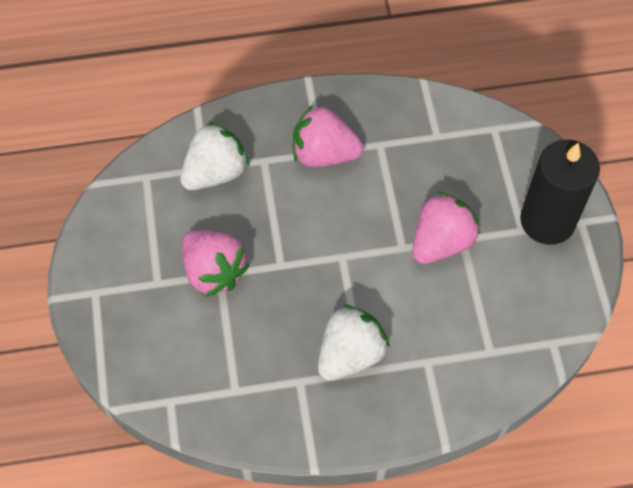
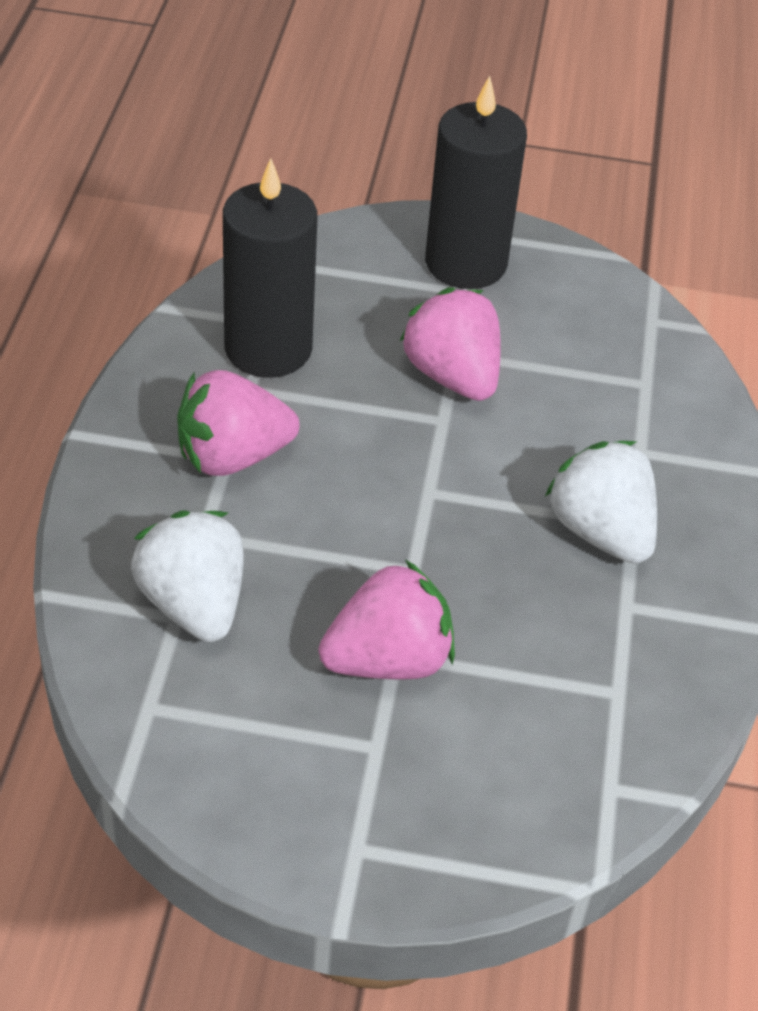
camera: 75 degrees left, 15 degrees down
(324, 154) = (232, 456): pink strawberry -> pink strawberry turned 45 degrees clockwise
(415, 142) = (268, 348): none -> black candle

